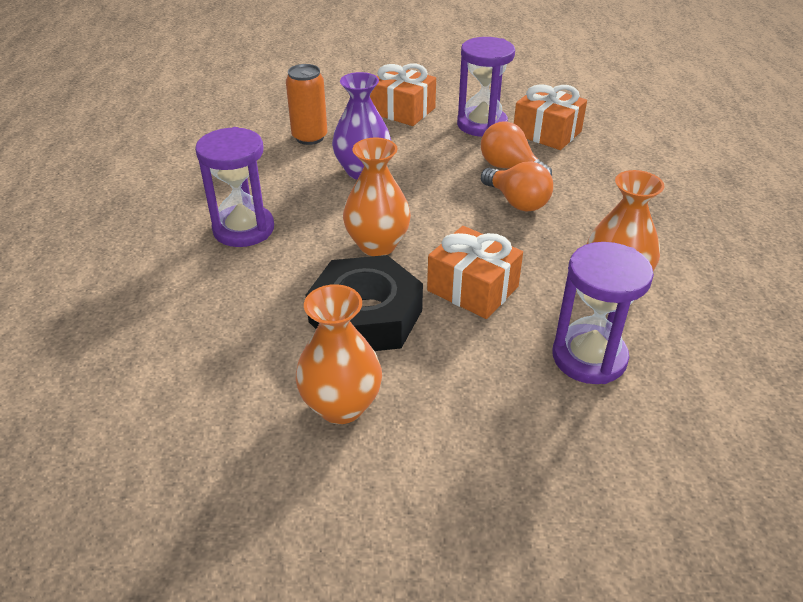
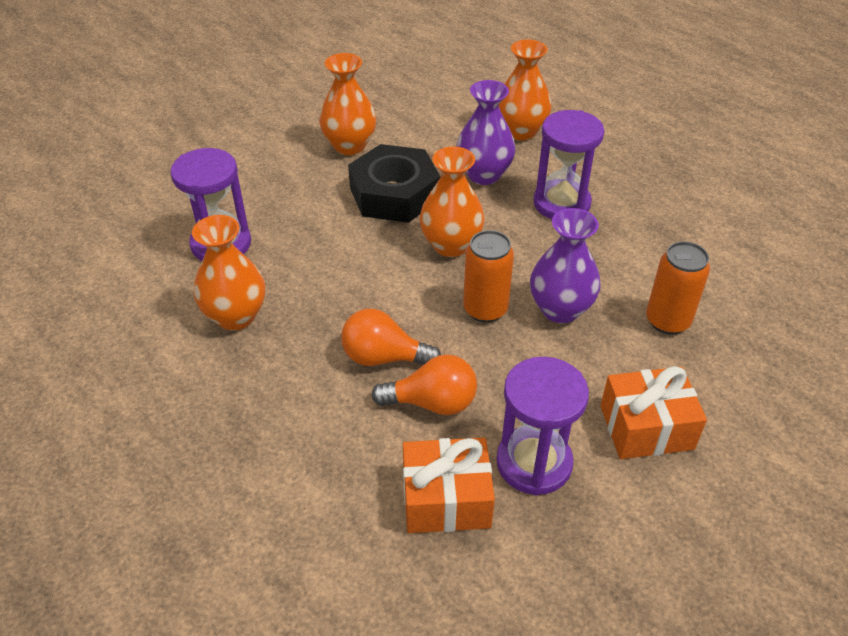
camera: 140 degrees right, 5 degrees up
(153, 312) = (520, 131): none -> orange vase
(261, 288) = (484, 175): none -> purple vase
(412, 194) = (485, 309): none -> orange can
(472, 288) = (343, 250): orange gift -> none

